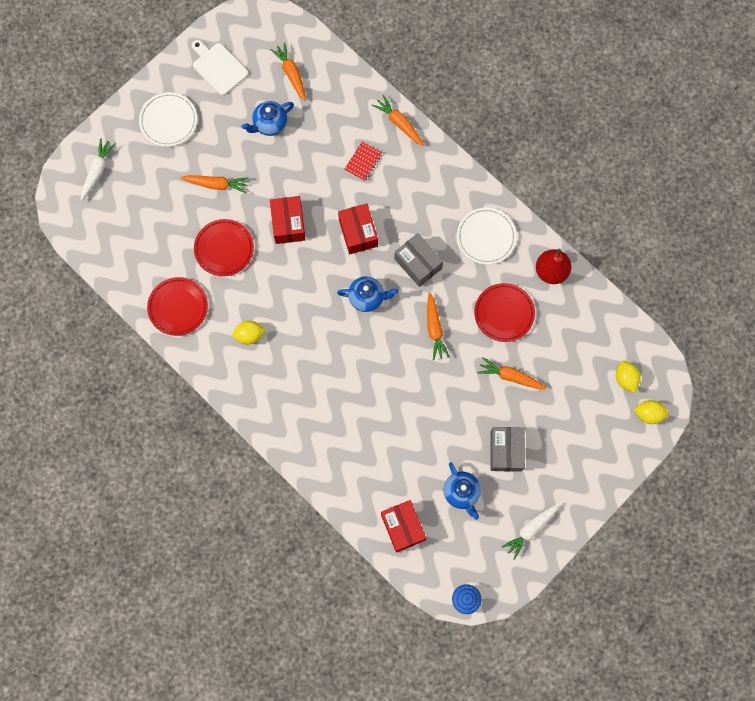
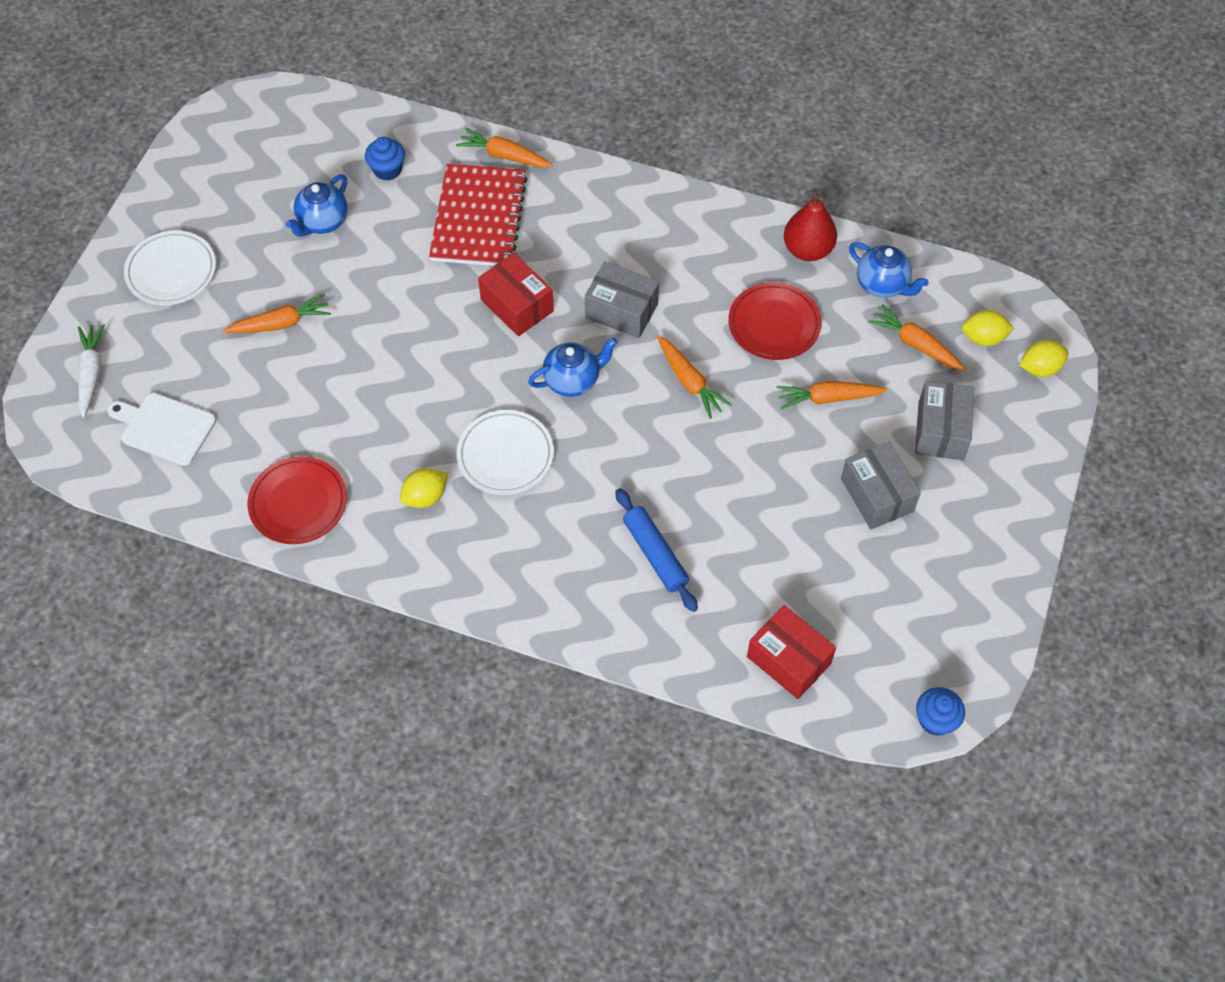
camera: 25 degrees left, 15 degrees down
(218, 67) = (214, 181): white cutting board -> white cutting board (164, 428)
(224, 249) = (331, 400): red plate -> none
(288, 224) = (411, 332): red box -> none
(291, 74) = (323, 152): orange carrot -> orange carrot (915, 344)
(324, 103) = (387, 170): none -> blue cupcake
(361, 429) = (655, 554): none -> blue rolling pin
(363, 162) = (478, 218): red notebook -> red notebook, size x2.21
(461, 493) = (846, 576): blue teapot -> blue teapot (882, 285)
(486, 237) = (697, 243): white plate -> white plate (505, 455)
(530, 529) = (971, 583): white carrot -> none
(565, 427) = (941, 430): none -> grey box
(625, 379) = (983, 338): yellow lemon -> yellow lemon turned 45 degrees counterclockwise

